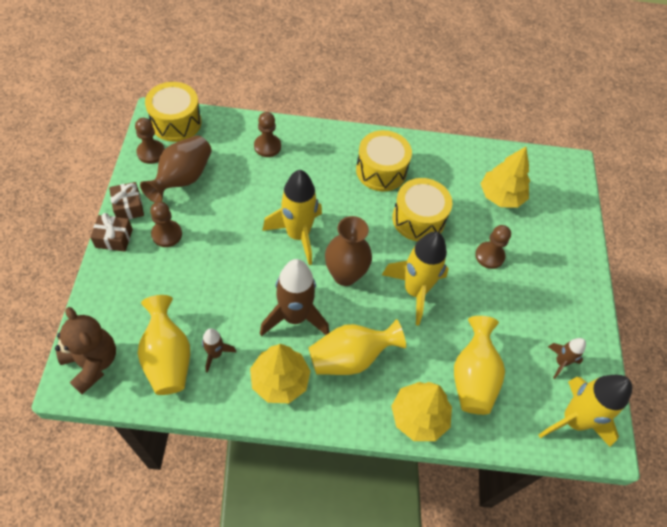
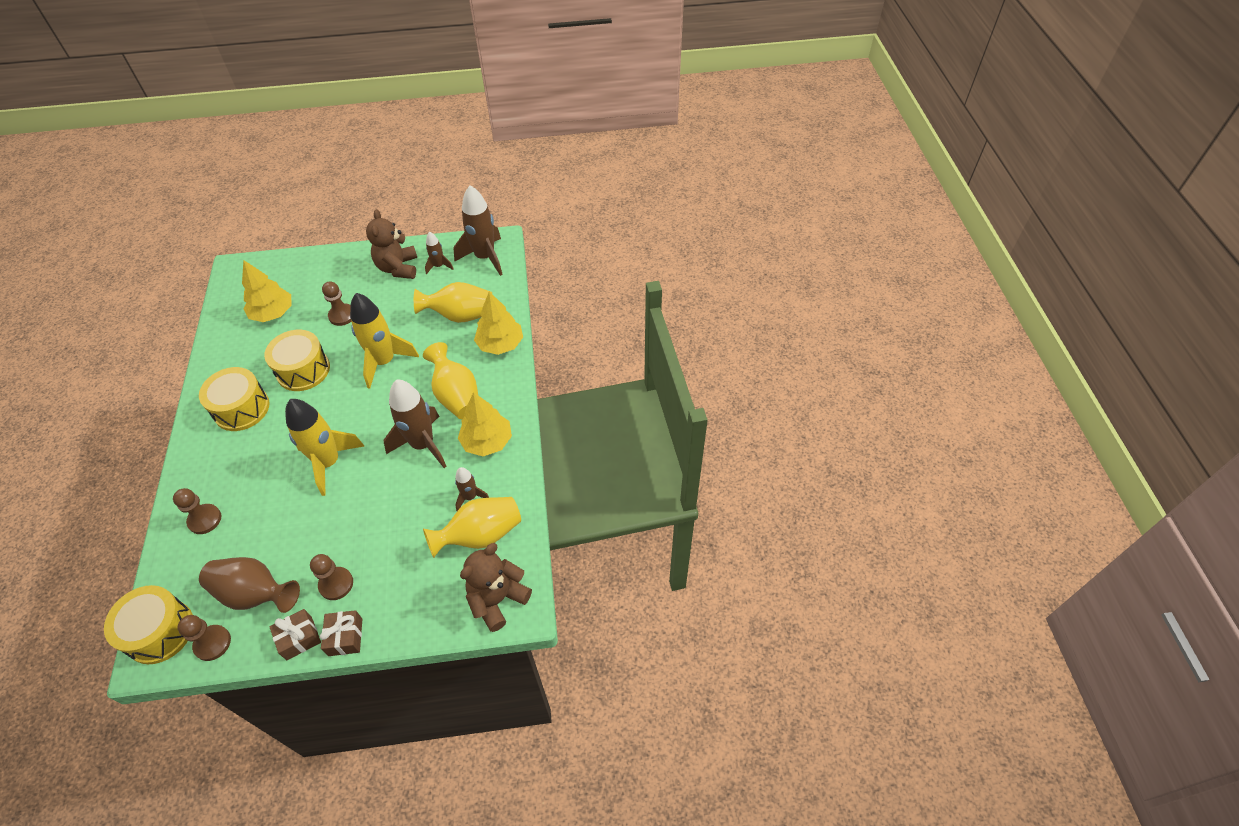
camera: 95 degrees left, 5 degrees down
(345, 275) = (372, 415): brown vase -> none
(560, 316) = (398, 268): none -> brown teddy bear
(573, 420) = (485, 257): yellow rocket -> brown rocket

